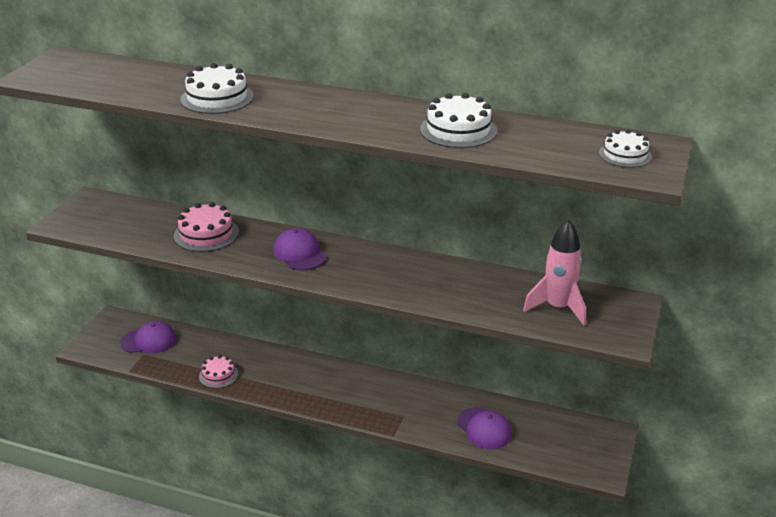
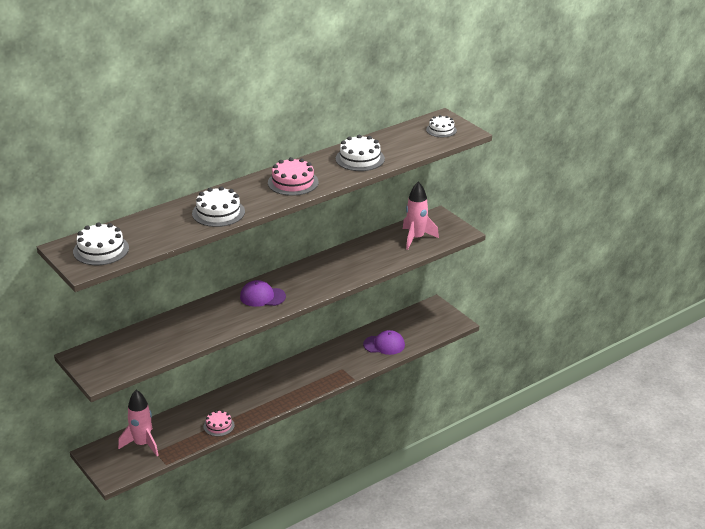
camera: 55 degrees left, 0 degrees up
(73, 72) = (101, 250): none -> white cake
(149, 341) = (142, 444): purple cap -> pink rocket
(206, 234) = (194, 323): pink cake -> pink cake (293, 182)

